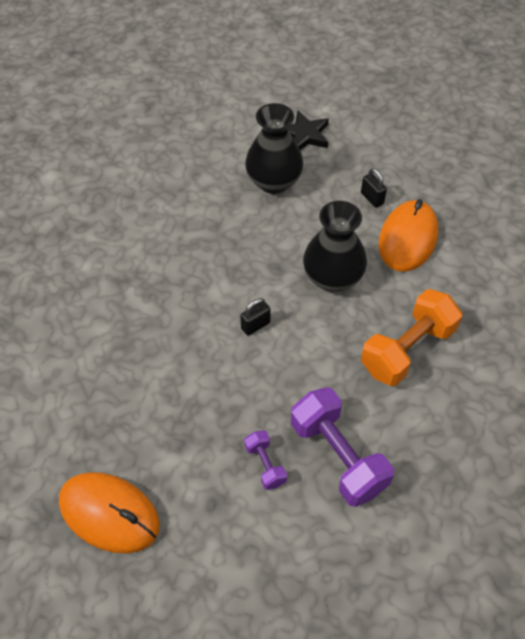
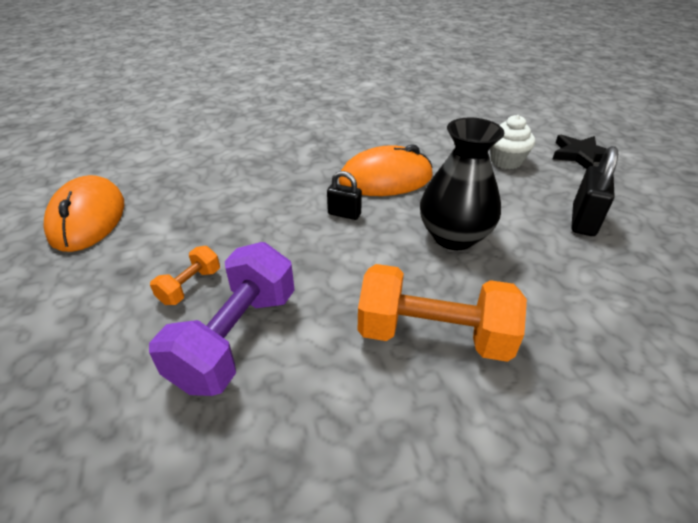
camera: 55 degrees right, 15 degrees down
(265, 465) = (190, 286): purple dumbbell -> orange dumbbell
(274, 182) = (506, 161): black vase -> white cupcake
(372, 198) = (583, 221): black padlock -> black padlock, size x1.60
(407, 239) = (577, 268): orange mouse -> orange mouse (385, 179)

